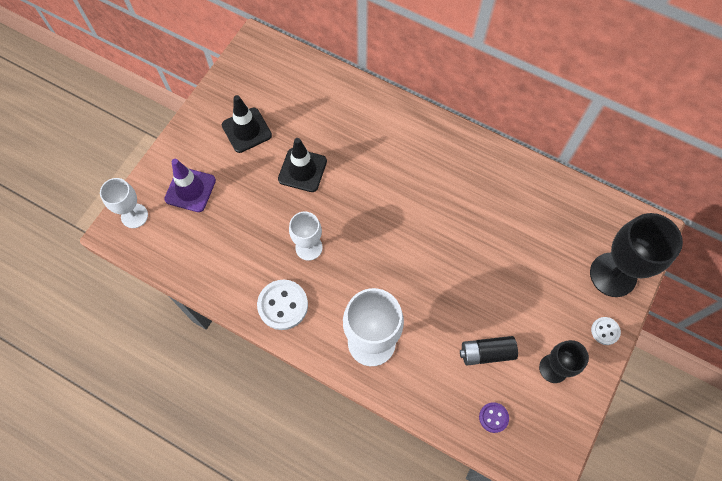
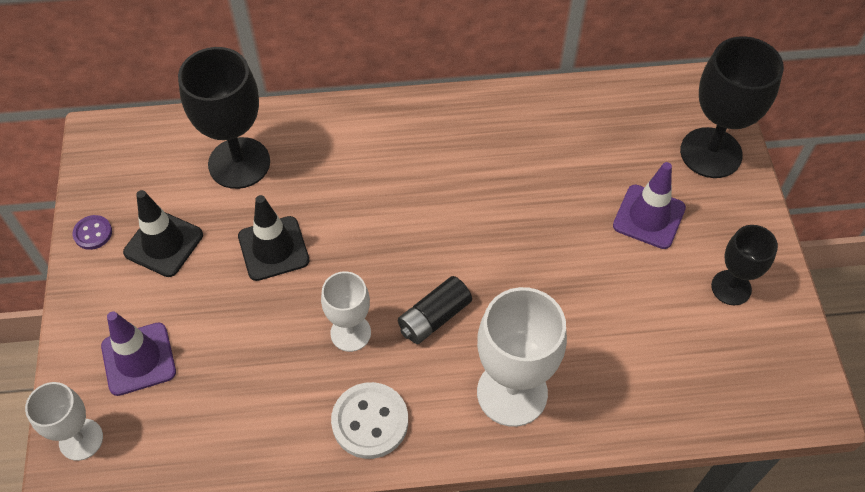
camera: 35 degrees left, 10 degrees down
(320, 105) = (239, 163): none -> black goblet
(486, 353) = (649, 318): black battery -> black battery (434, 317)
(493, 417) = (713, 383): purple button -> purple button (93, 233)
(537, 290) = (649, 217): none -> purple traffic cone
(605, 331) = (750, 215): white button -> none

